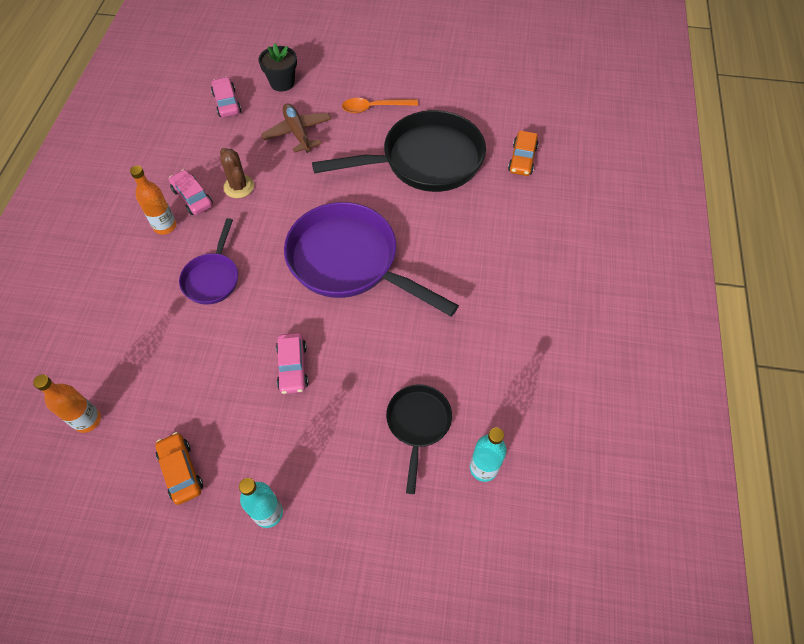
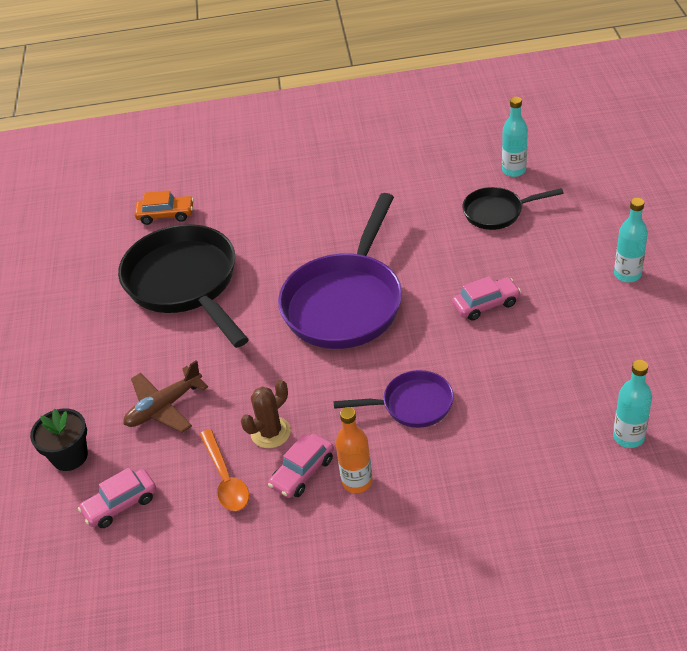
camera: 100 degrees left, 15 degrees down
(87, 420) = (628, 437): orange bottle -> turquoise bottle
(181, 471) = (630, 343): orange car -> none
(374, 108) = (105, 349): orange spoon -> orange spoon (225, 478)

